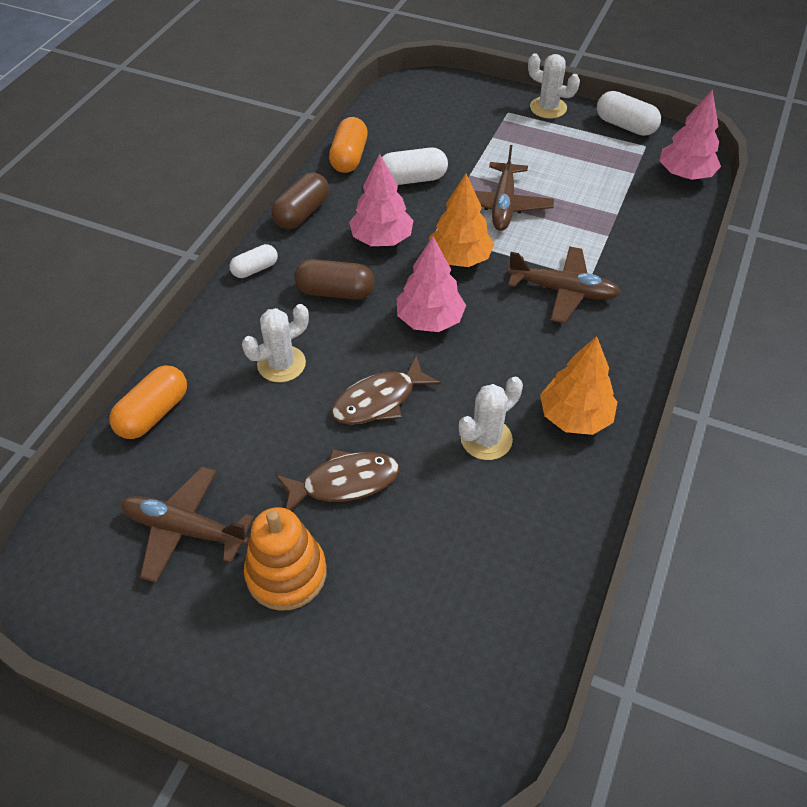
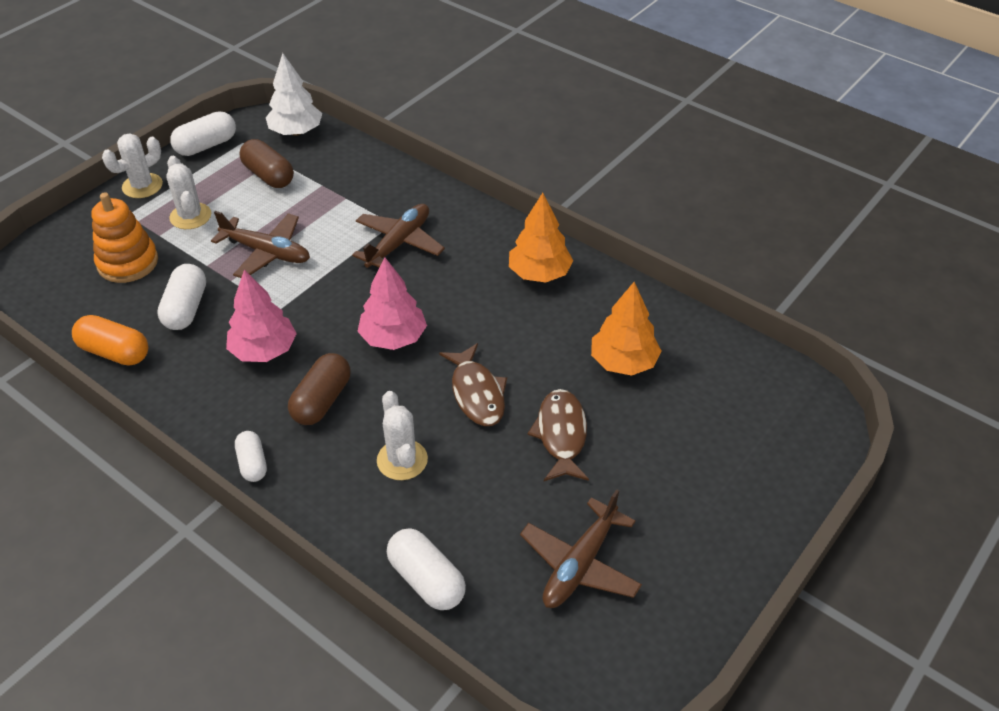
camera: 75 degrees left, 5 degrees down
(153, 413) = (426, 580): orange capsule -> white capsule
(286, 573) = (644, 491): orange stacking toy -> orange stacking toy (128, 263)
(302, 213) = (184, 409): brown capsule -> brown capsule (268, 175)
(459, 258) = (322, 299): orange tree -> orange tree (623, 362)
(486, 439) = (544, 332): white cactus -> white cactus (190, 216)
(685, 175) = (296, 132): pink tree -> white tree

